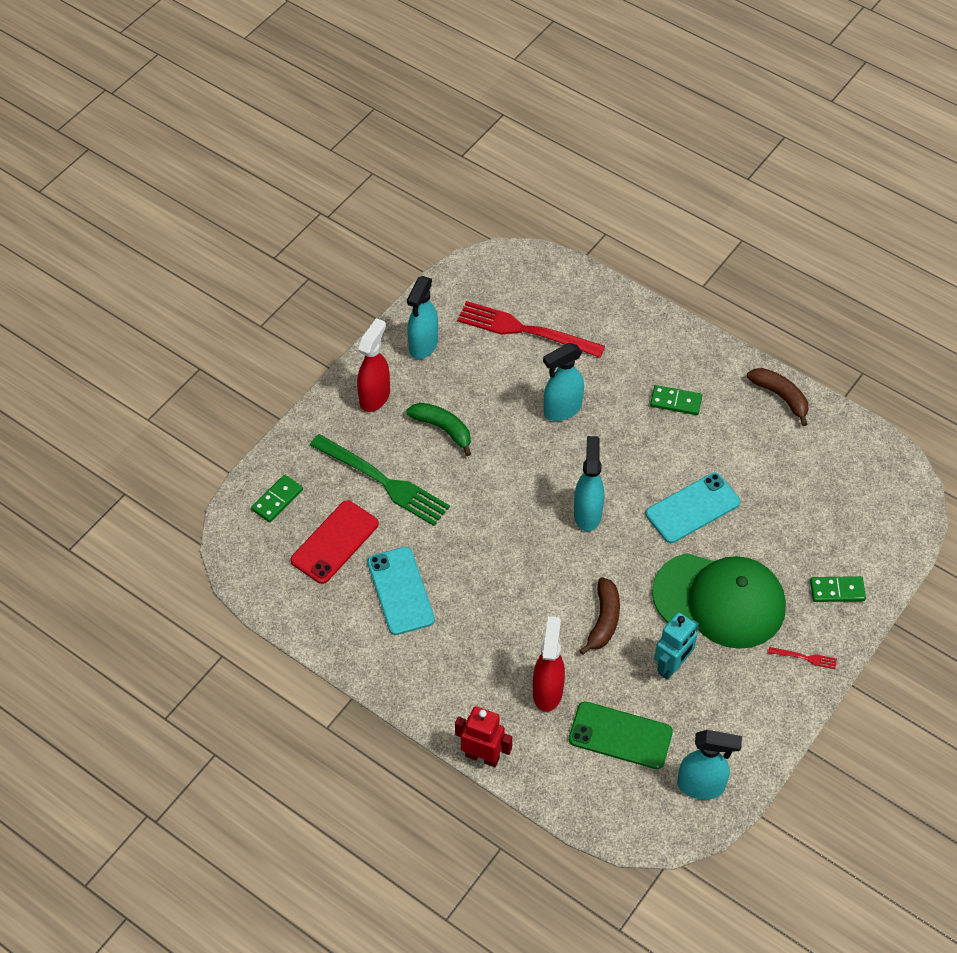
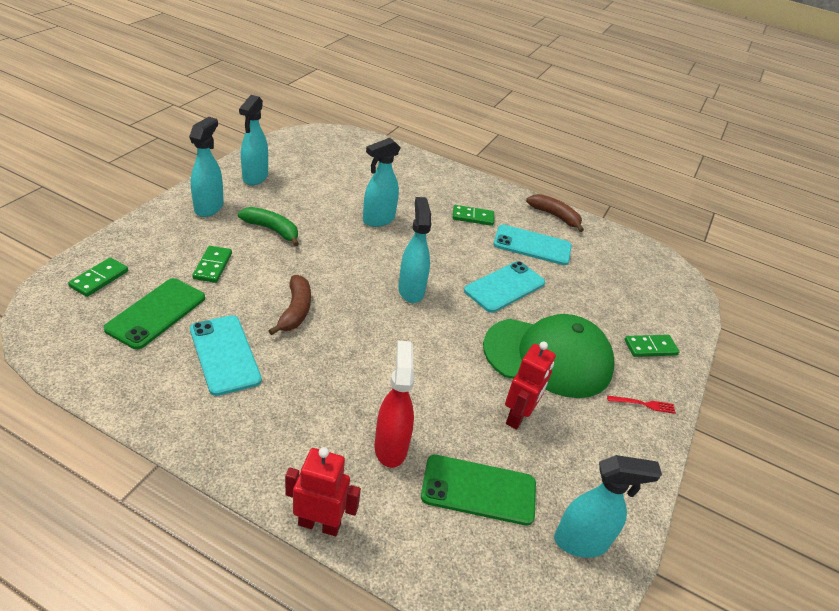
camera: 15 degrees left, 15 degrees down
(334, 542) = (156, 313): red phone -> green phone
(375, 397) = (209, 207): red spray bottle -> turquoise spray bottle
(383, 482) = (212, 266): green fork -> green domino
(524, 330) = (341, 172): red fork -> none
(603, 620) = (440, 376): brown banana -> brown banana (295, 310)
(672, 666) = (518, 416): turquoise robot -> red robot
(739, 446) = (532, 245): none -> turquoise phone

